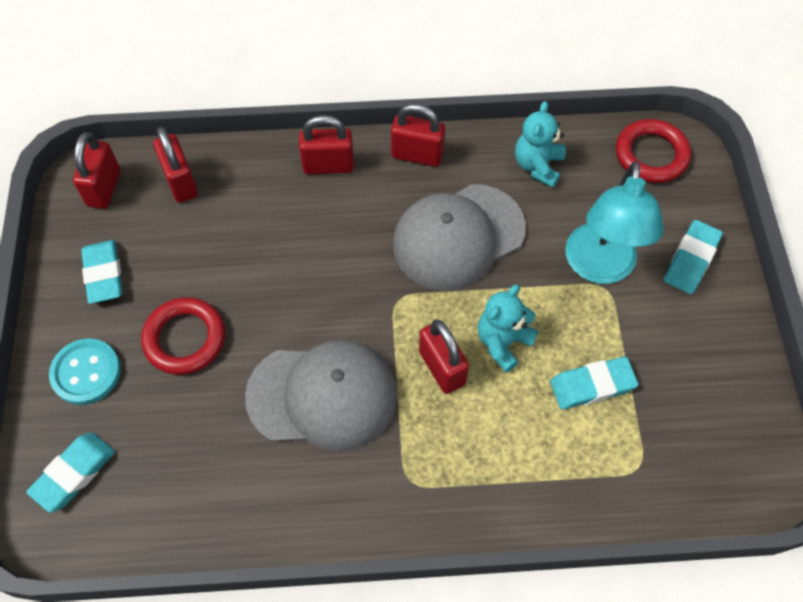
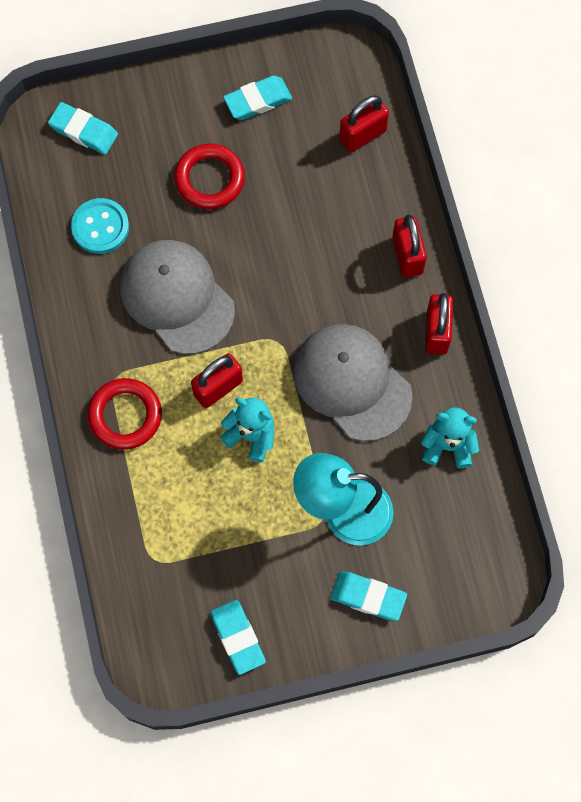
camera: 80 degrees right, 10 degrees up
(86, 372) = (167, 114): turquoise button -> turquoise button (100, 227)
(104, 188) = (343, 75): red padlock -> none
(323, 396) = (177, 297): grey cap -> grey cap turned 150 degrees clockwise
(592, 385) = (222, 515): turquoise eraser -> turquoise eraser (238, 637)
(651, 155) = (485, 554): red ring -> red ring (125, 415)

